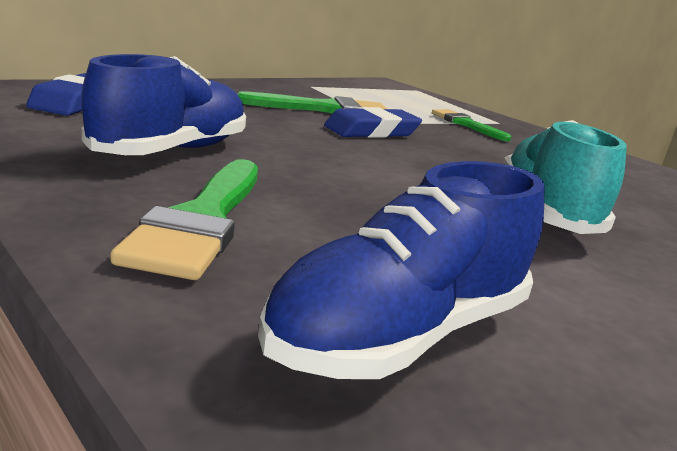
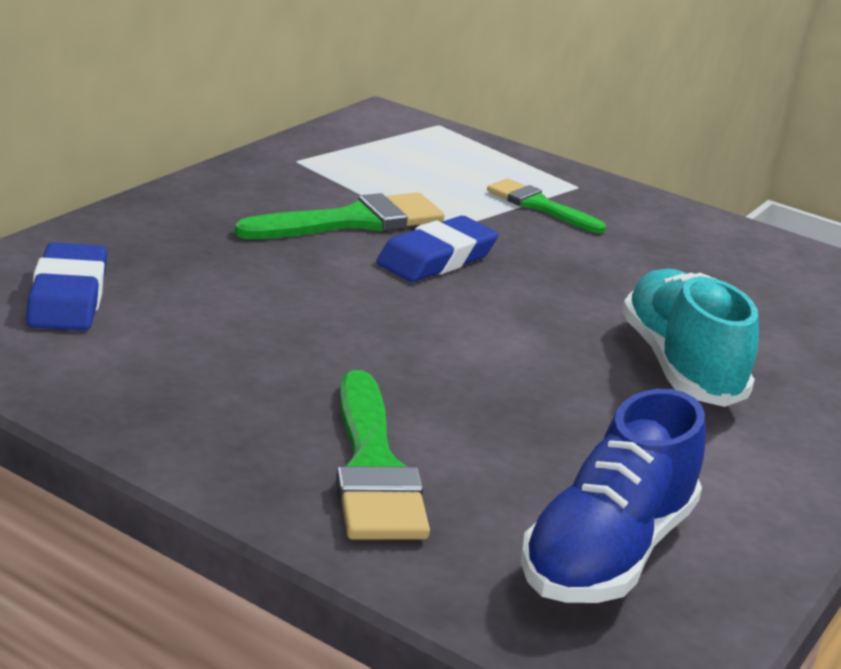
camera: 15 degrees left, 5 degrees up
(173, 151) = (256, 366): blue shoe -> none

